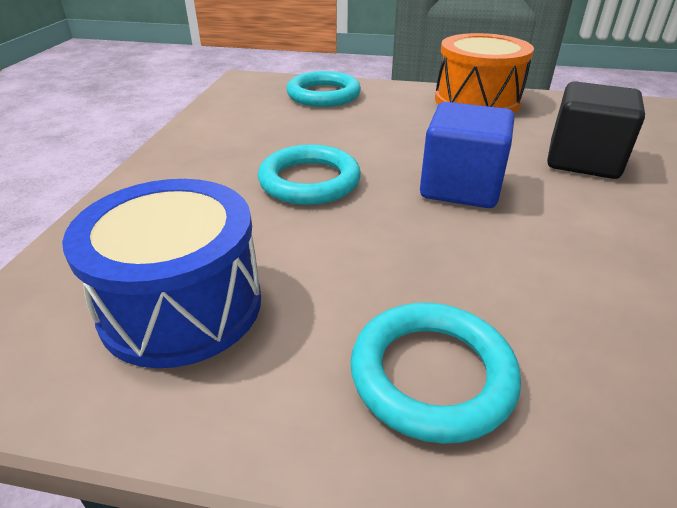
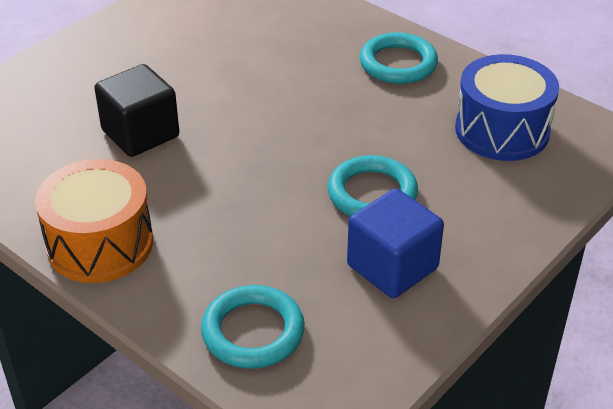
camera: 150 degrees left, 5 degrees up
(460, 187) = (265, 145): blue cube -> blue cube (392, 267)

